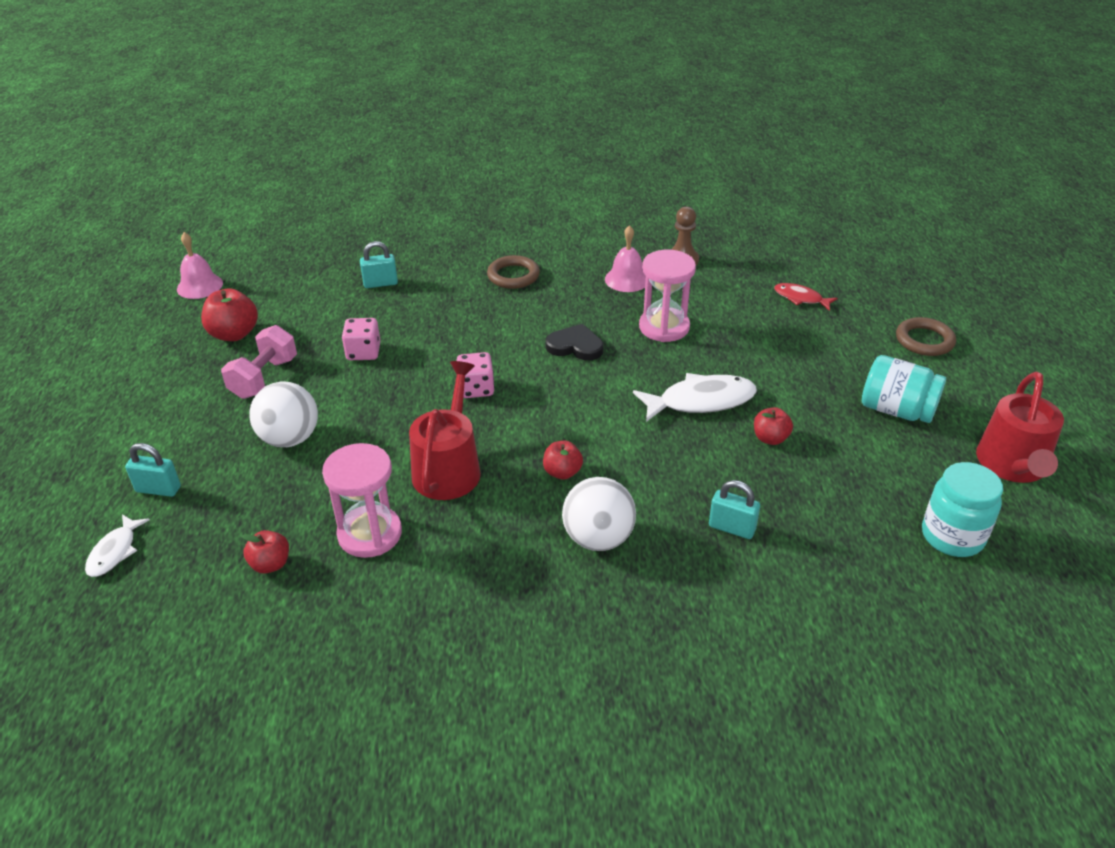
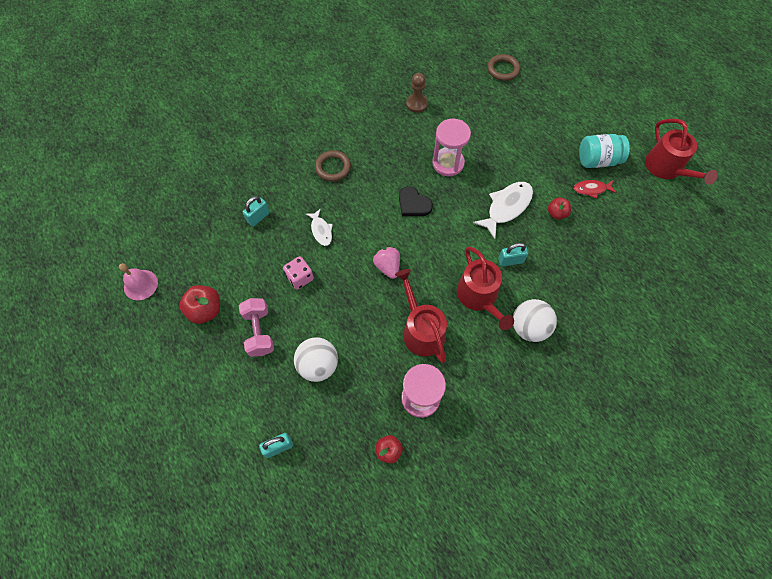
camera: 35 degrees left, 25 degrees up
(114, 552) = (297, 501): white fish -> white fish (321, 230)
(476, 389) = (387, 267): pink dice -> pink strawberry
(562, 472) = (479, 297): red apple -> red watering can
(575, 346) = (413, 204): black heart -> black heart turned 120 degrees counterclockwise
(627, 279) = (399, 136): pink bell -> none
(732, 528) = (581, 282): turquoise padlock -> turquoise padlock (510, 261)
(800, 298) = (499, 102): red fish -> red fish (591, 189)
(924, 340) = (577, 103): brown ring -> brown ring (503, 70)
(952, 536) = (671, 228): turquoise jar -> none

